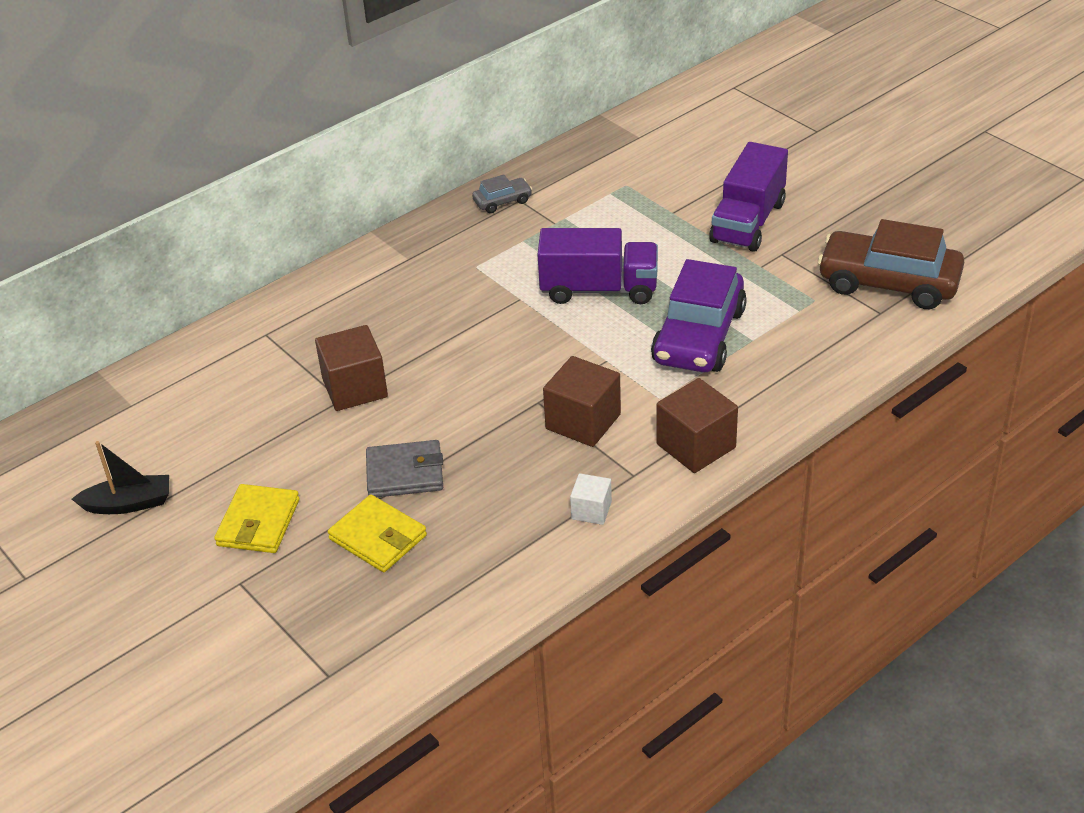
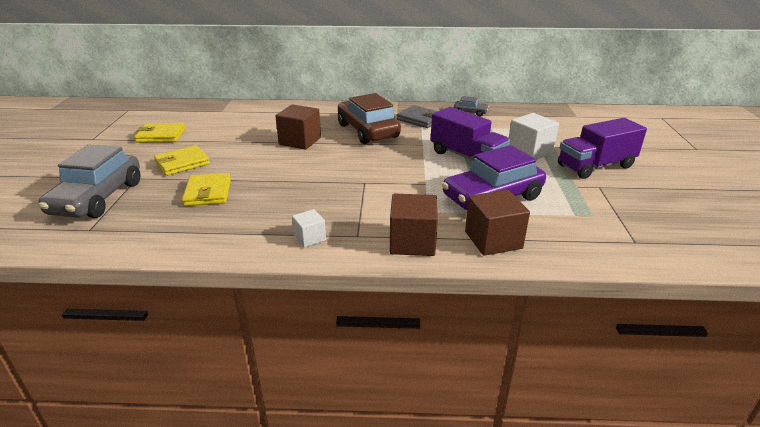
camera: 40 degrees right, 10 degrees down
(129, 504) = (161, 135): black boat -> yellow wallet
(250, 639) = (98, 198): none -> grey car
(405, 473) = (262, 177): grey wallet -> grey wallet (420, 119)
(583, 421) = (371, 200): brown cube -> brown cube (493, 240)
(656, 237) = (529, 151): none -> white cube
(888, 283) = (662, 230): brown car -> brown car (367, 131)

